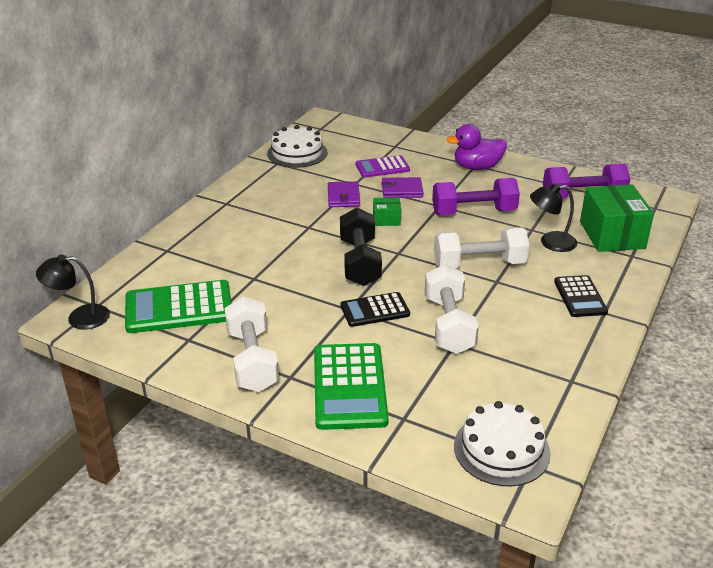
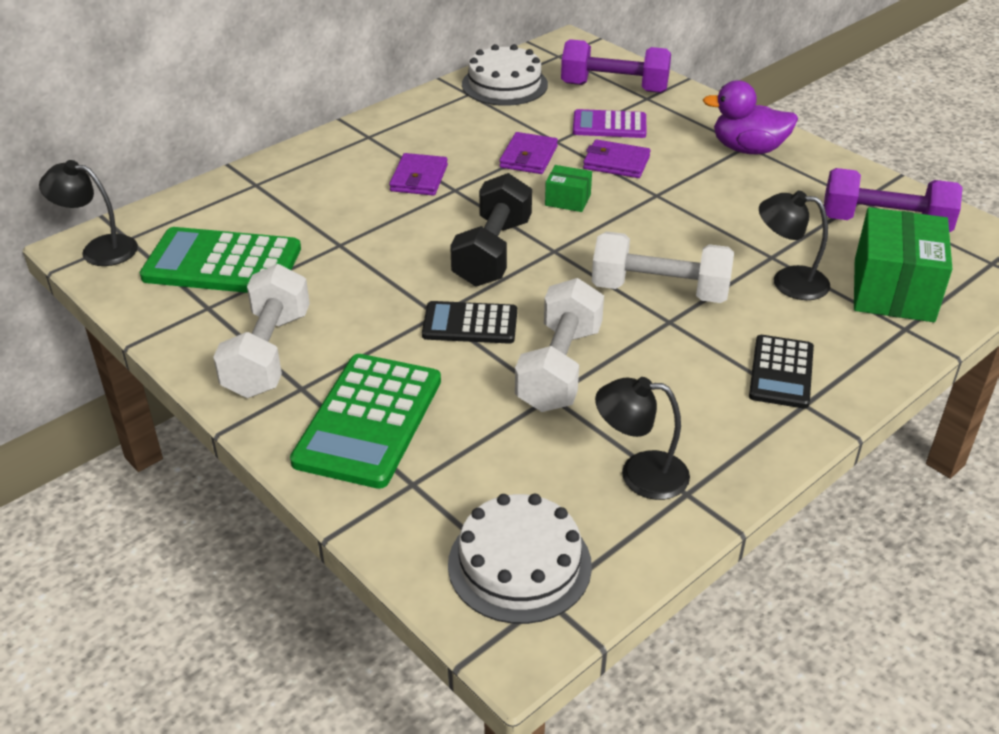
camera: 20 degrees right, 5 degrees up
(279, 224) = (419, 178): none -> purple wallet
(474, 212) = (700, 214): purple dumbbell -> purple dumbbell (614, 88)
(537, 376) = (640, 474): none -> black lamp

